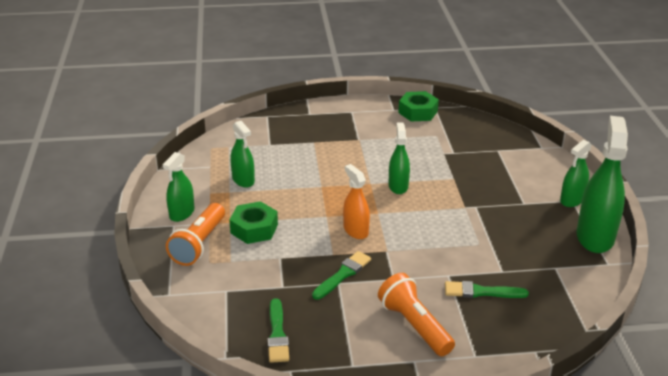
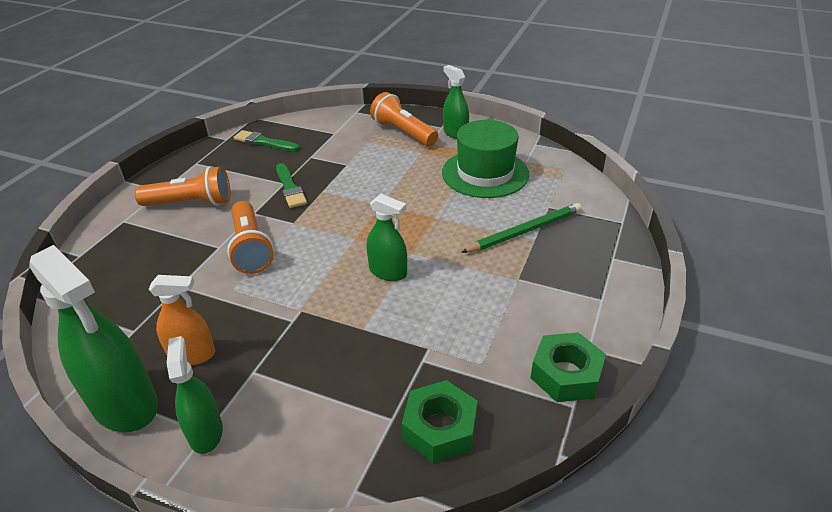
camera: 120 degrees right, 5 degrees up
(243, 180) = (485, 173): green spray bottle -> green hat
(254, 229) = (399, 161): green nut -> green nut (440, 428)
(307, 147) = (524, 231): none -> green pencil
(355, 230) = (340, 214): orange spray bottle -> orange spray bottle (192, 355)
(434, 257) = (251, 248): none -> orange flashlight
(481, 292) = (174, 257): green brush -> none

